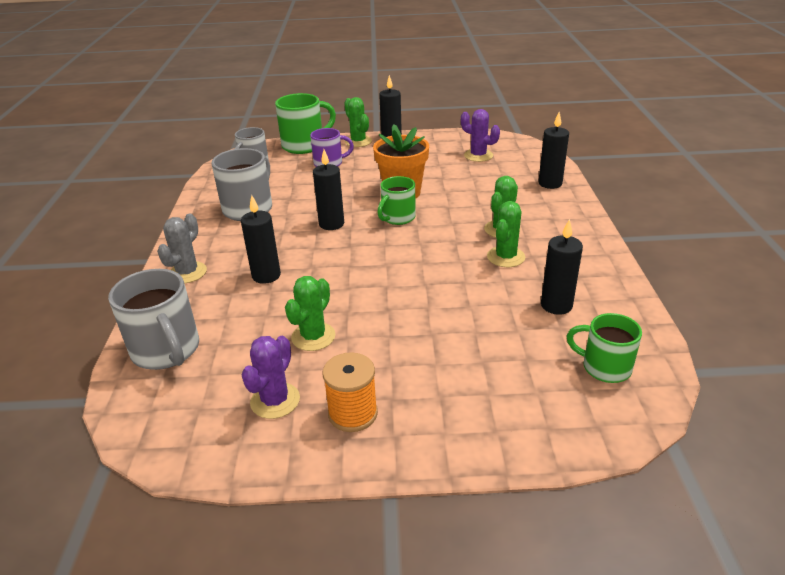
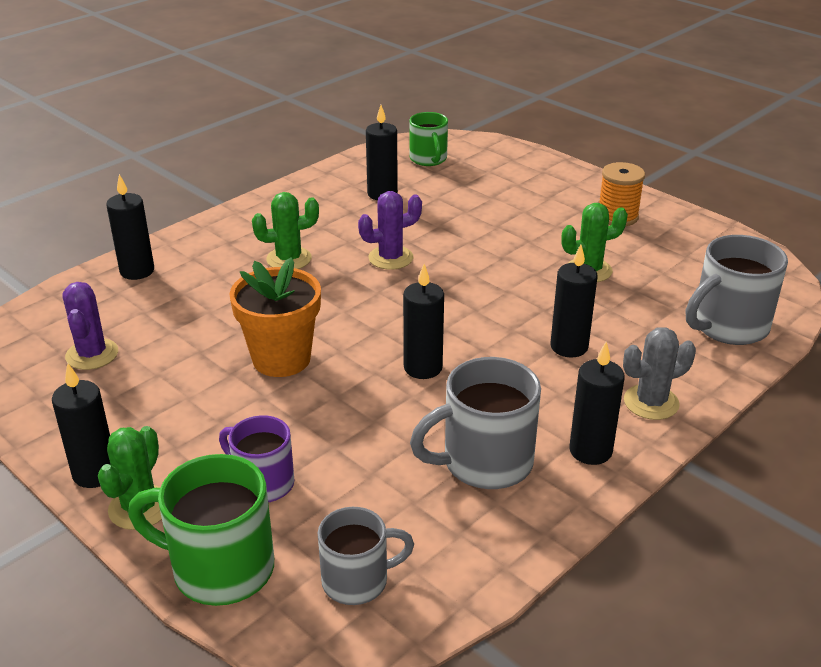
camera: 135 degrees left, 0 degrees up
(167, 351) = (727, 326): grey mug -> grey mug turned 135 degrees counterclockwise
(202, 236) = (590, 451): none -> black candle
(275, 401) = (664, 248): purple cactus -> purple cactus (390, 258)
(397, 218) = (347, 330): green mug -> none
(506, 257) = (340, 238): green cactus -> none

